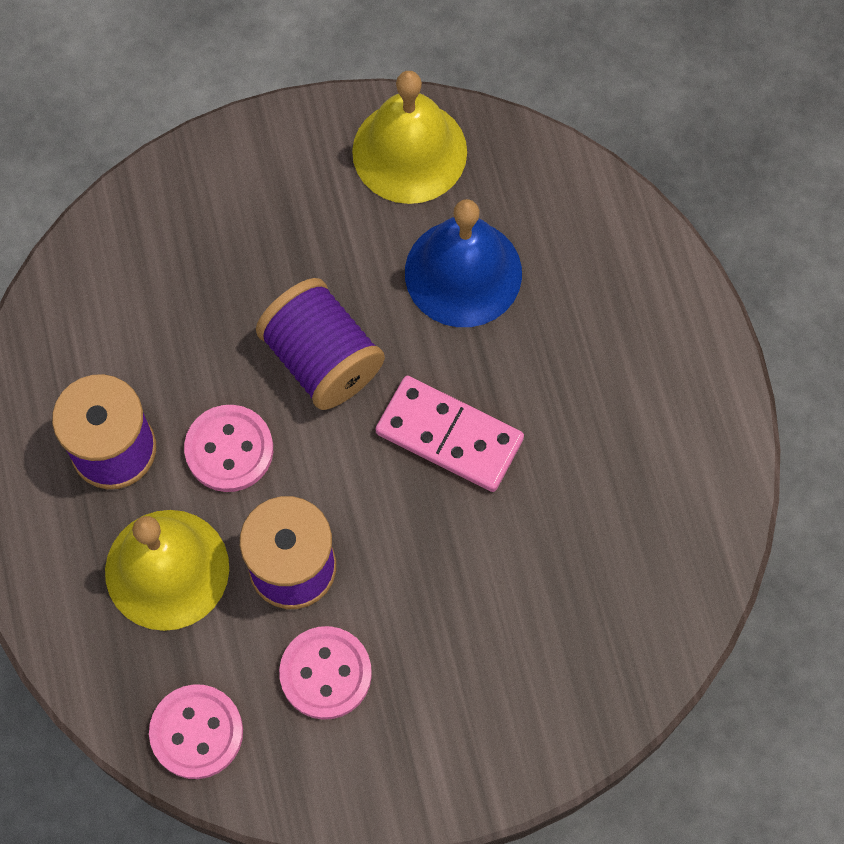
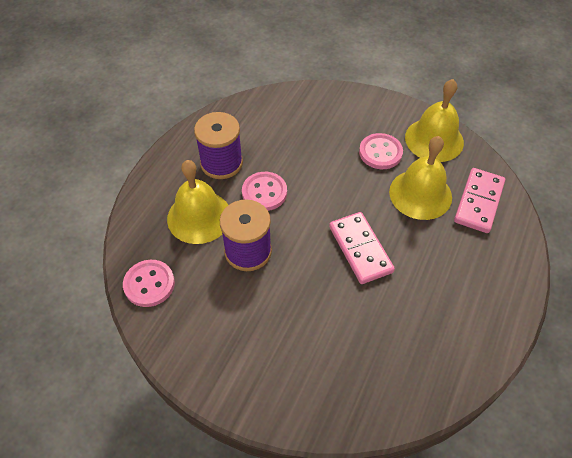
camera: 40 degrees right, 15 degrees down
(322, 359) = (332, 186): purple spool -> none
(325, 673) = (222, 302): pink button -> pink button (380, 152)
(463, 272) = (420, 194): blue bell -> yellow bell
(555, 223) = (479, 202): none -> pink domino

